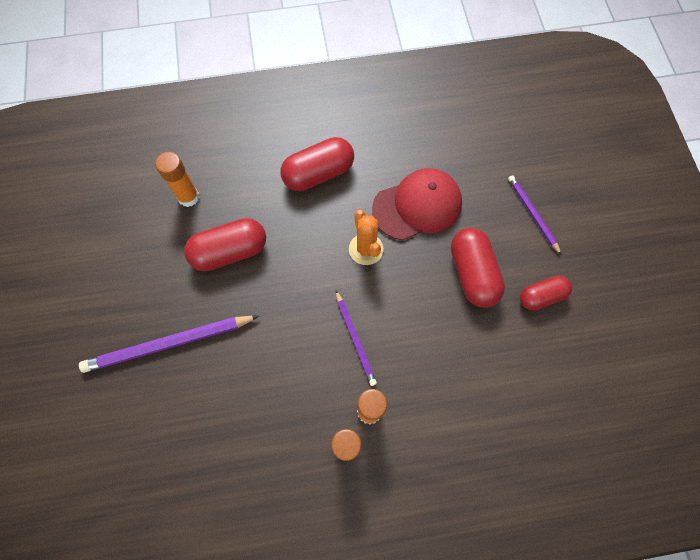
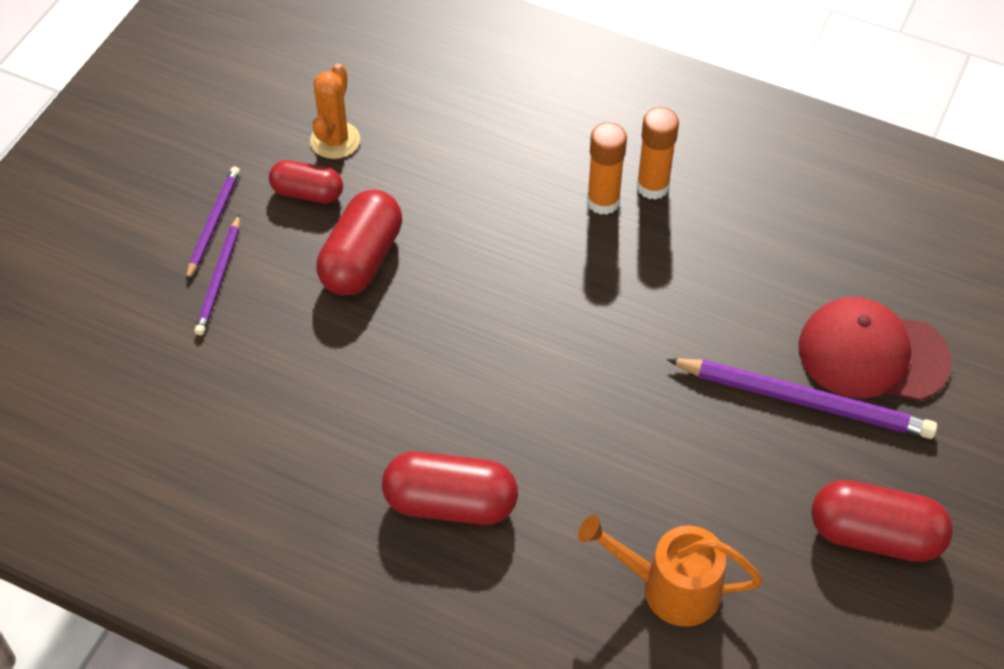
camera: 145 degrees left, 15 degrees down
(188, 197) = (669, 587): orange glue stick -> orange watering can
(230, 252) = (655, 469): red capsule -> red capsule (874, 535)
(355, 339) = (563, 275): purple pencil -> purple pencil (213, 223)
(366, 249) = (468, 363): orange cactus -> orange cactus (335, 140)
(417, 206) = (353, 375): red cap -> red cap (872, 354)

